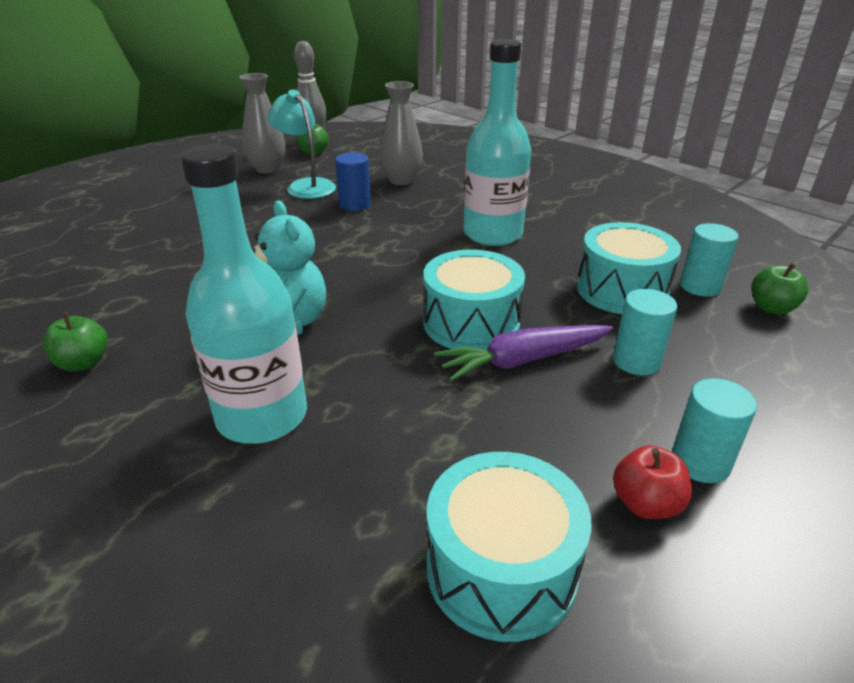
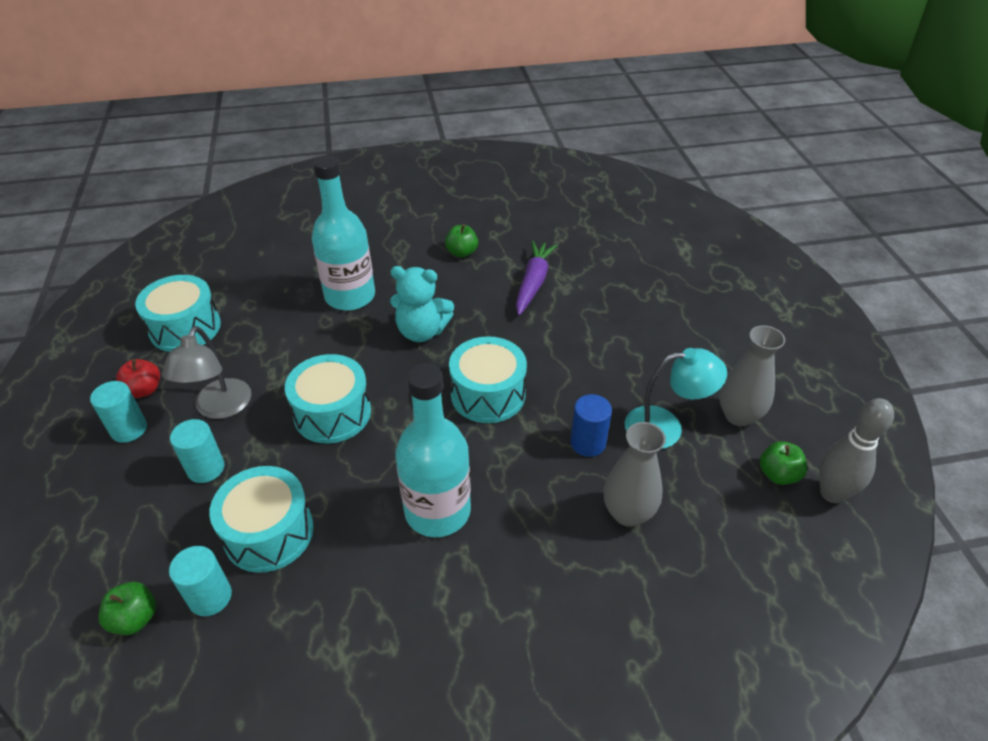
camera: 125 degrees right, 10 degrees up
(347, 255) = (488, 394): none -> turquoise drum
(523, 360) = (272, 414): purple carrot -> purple carrot (533, 283)
(570, 405) = (219, 408): none -> grey lamp

